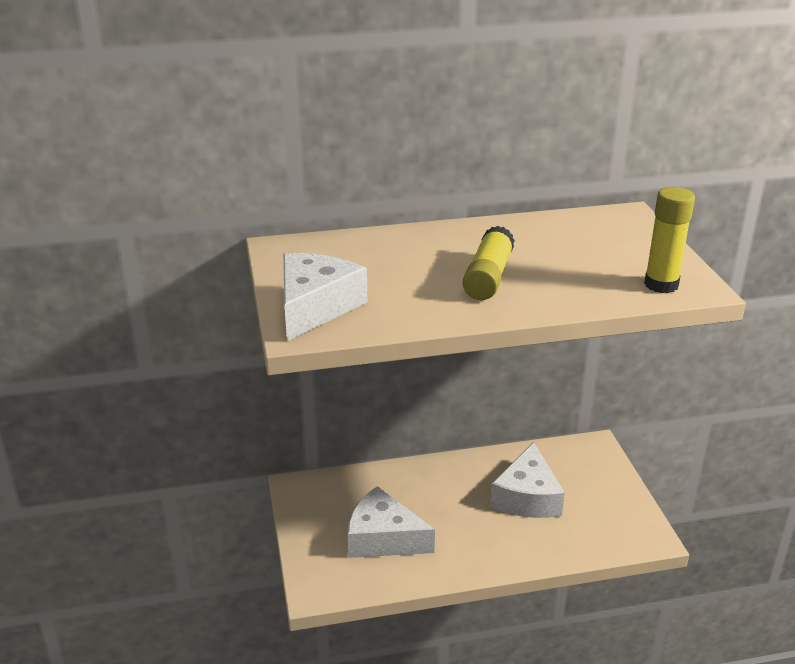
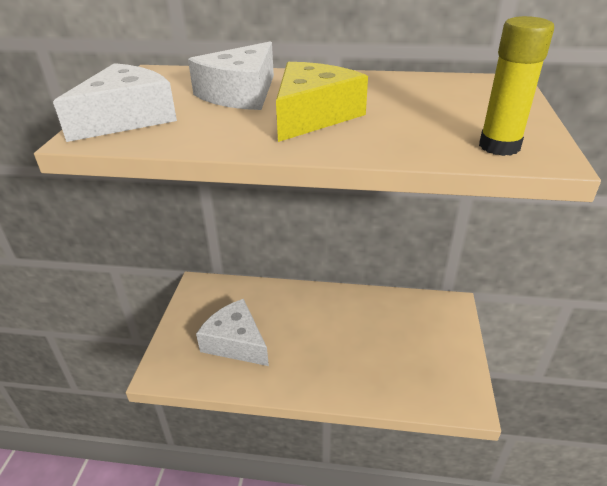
camera: 20 degrees right, 5 degrees up
(488, 277) = (313, 115): yellow glue stick -> yellow cheese
(527, 497) = (372, 336): white cheese -> white cheese (240, 94)

